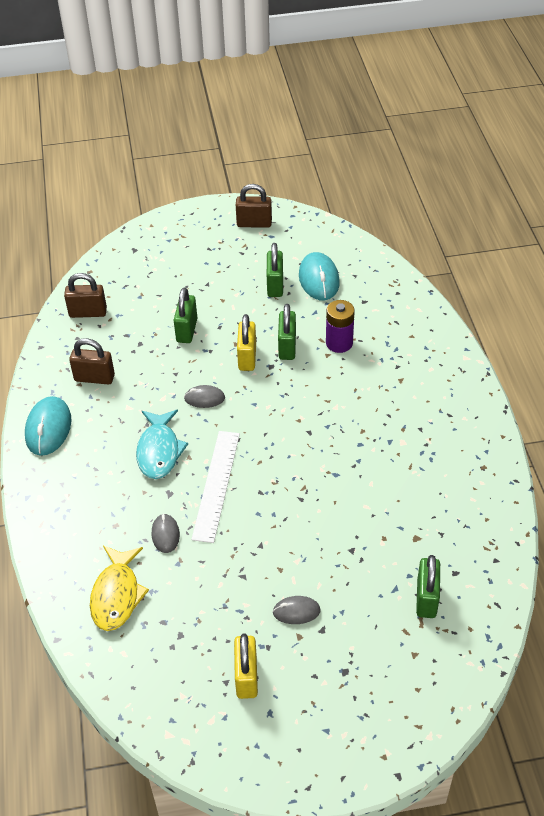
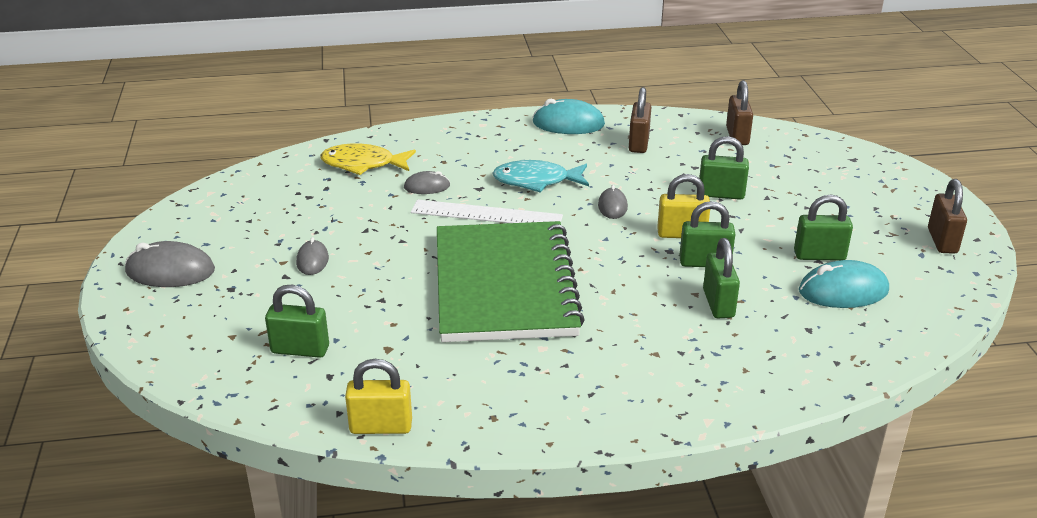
camera: 90 degrees right, 15 degrees down
(246, 677) = (249, 231): yellow padlock -> yellow padlock (381, 426)
(321, 733) = (170, 271): none -> grey mouse
(325, 467) = (504, 285): none -> green notebook
(339, 343) = (718, 303): purple battery -> green padlock

